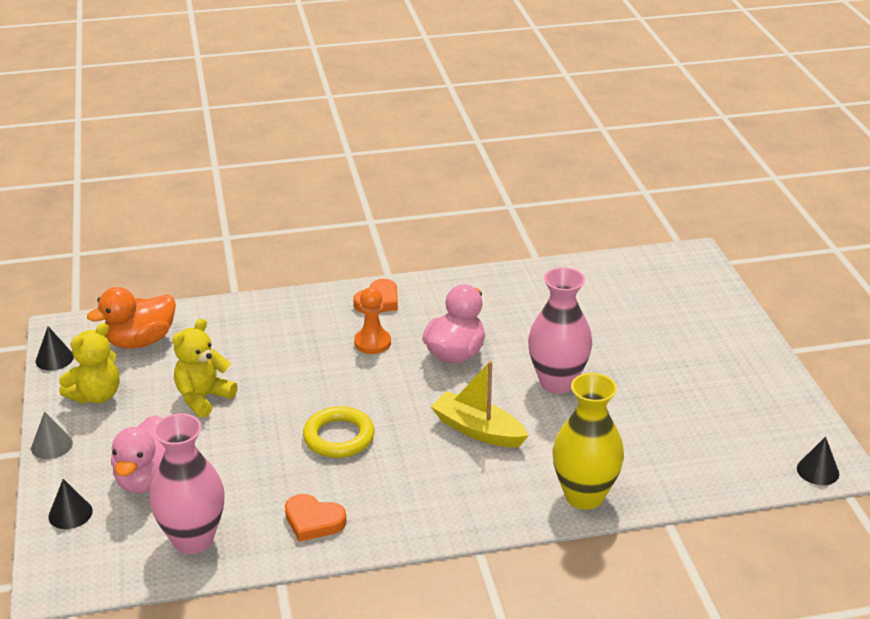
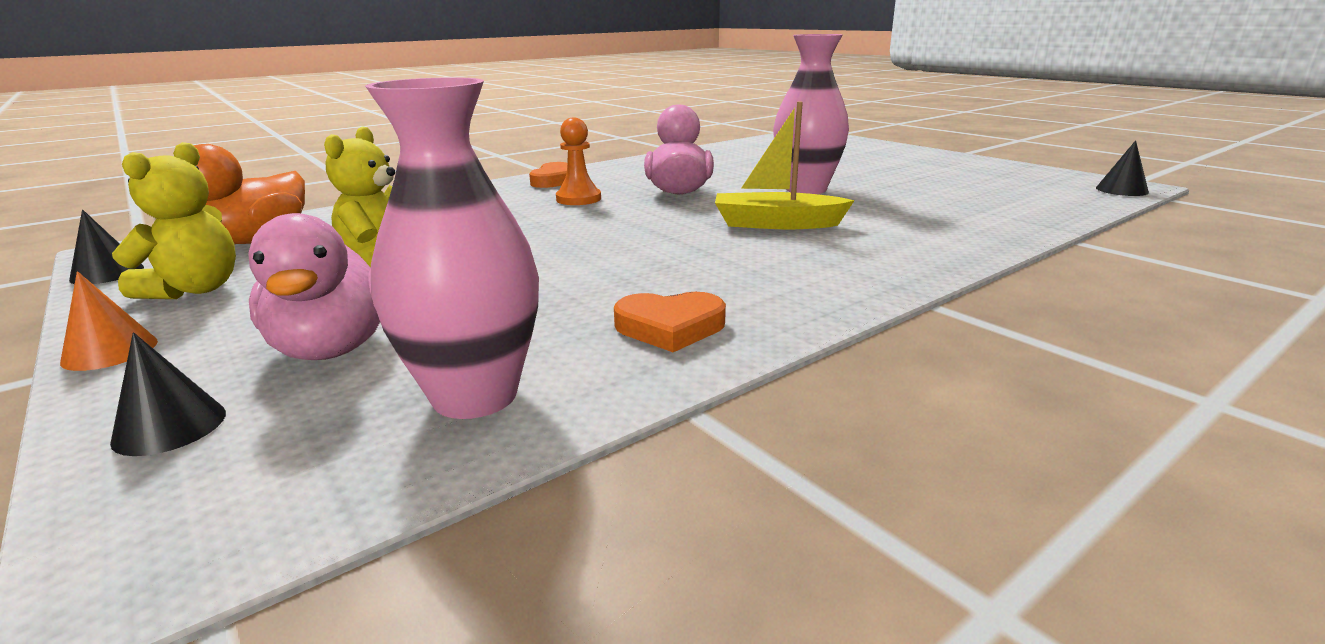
camera: 25 degrees left, 10 degrees down
(51, 445) = (110, 351): grey cone -> orange cone
(339, 437) = (615, 256): yellow ring -> none
(584, 496) = (966, 239): yellow vase -> none

